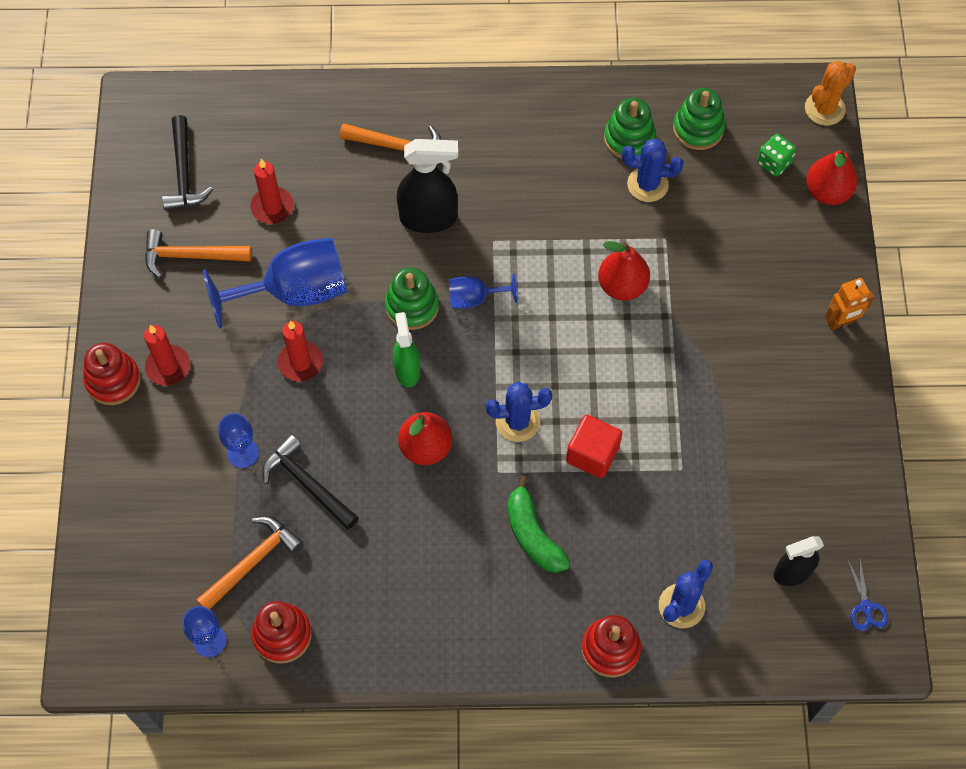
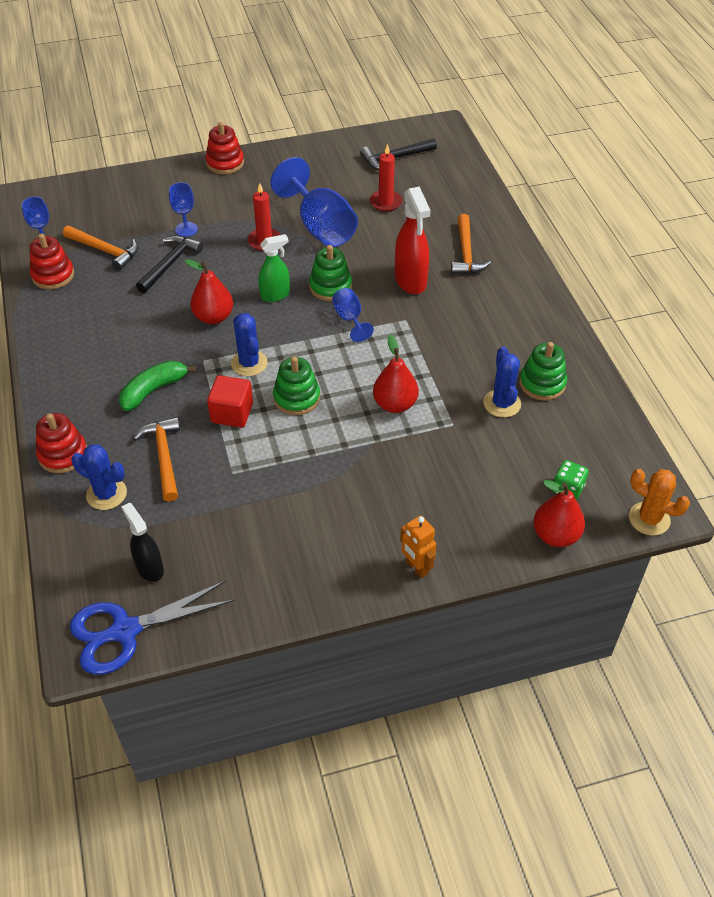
camera: 75 degrees right, 15 degrees down
(168, 367) = (242, 183): red candle -> none
(191, 256) = (330, 175): orange hammer -> orange hammer (164, 457)
(429, 218) = (410, 281): black spray bottle -> red spray bottle
(698, 129) = (576, 428): green stacking toy -> green stacking toy (296, 398)
(866, 607) = (124, 631): blue scissors -> blue scissors, size x2.24

